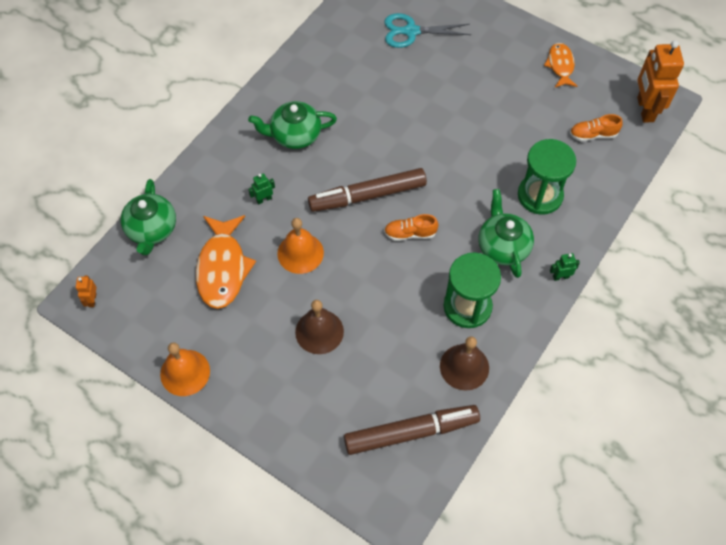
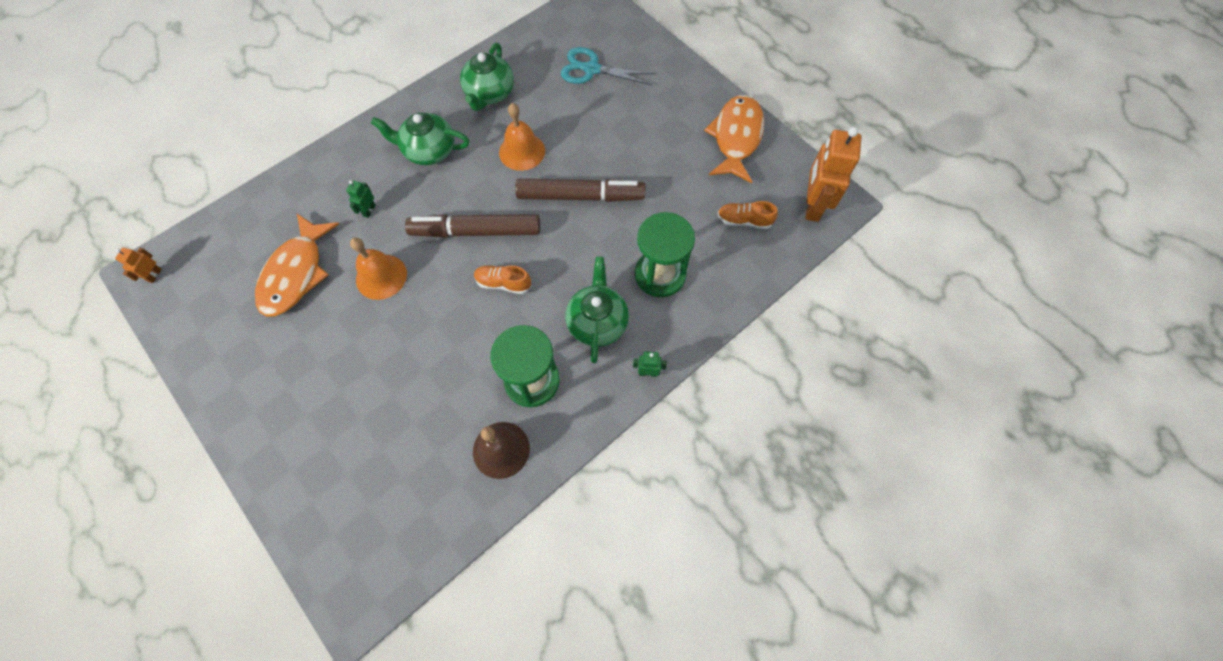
camera: 15 degrees right, 5 degrees up
(152, 229) = (245, 216): green teapot -> green teapot (489, 93)
(185, 372) = (208, 377): orange bell -> orange bell (522, 151)
(264, 199) = (369, 210): green robot -> green robot turned 60 degrees counterclockwise
(319, 331) = (364, 368): brown bell -> none
(411, 432) = (412, 510): brown marker -> brown marker (580, 196)
(560, 65) = (736, 138): orange fish -> orange fish, size x1.68

